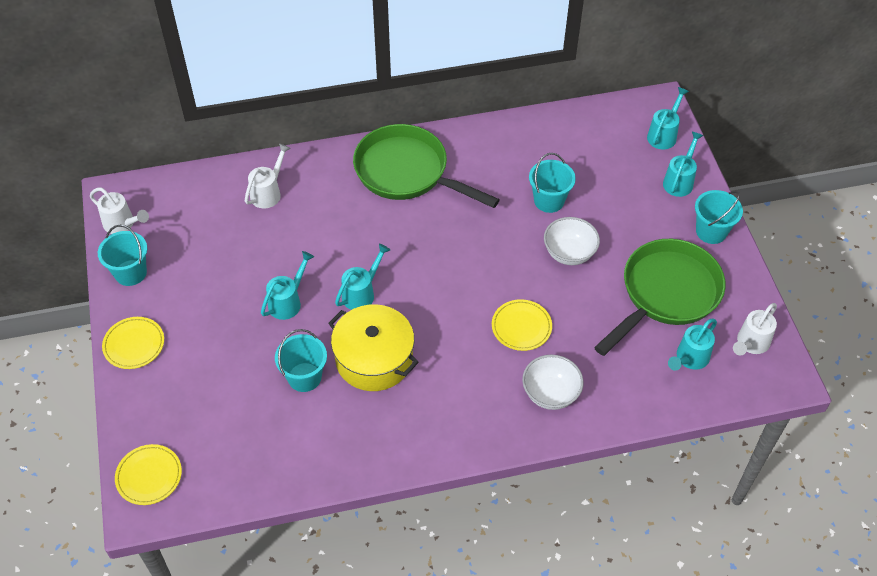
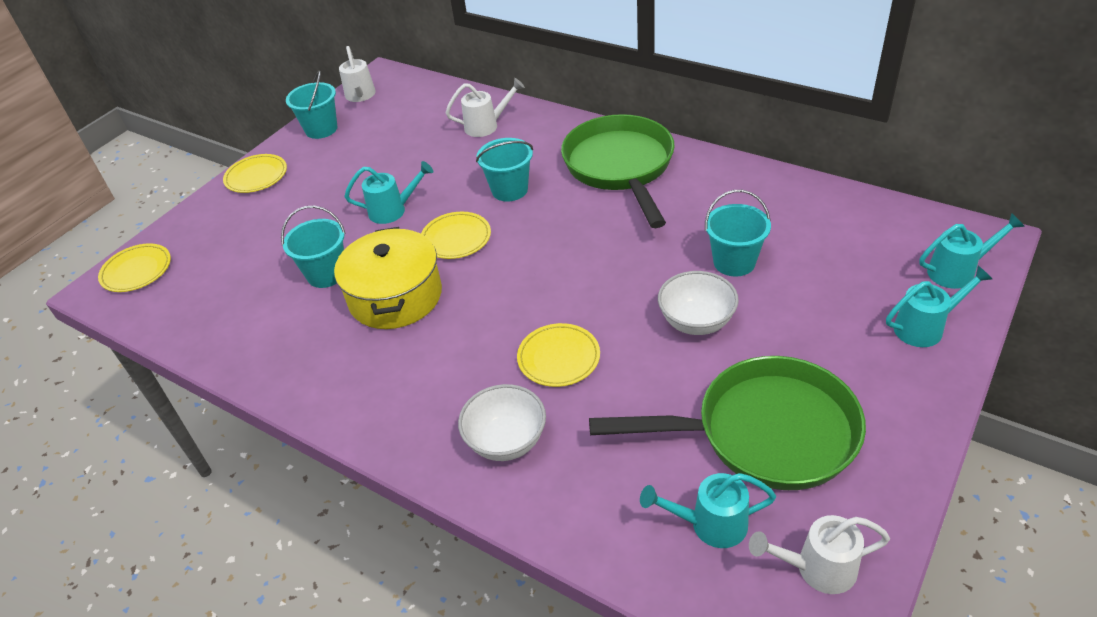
camera: 50 degrees right, 10 degrees down
(361, 293) = (456, 238): turquoise watering can -> yellow plate
(711, 231) = (908, 404): turquoise bucket -> turquoise bucket (509, 190)

